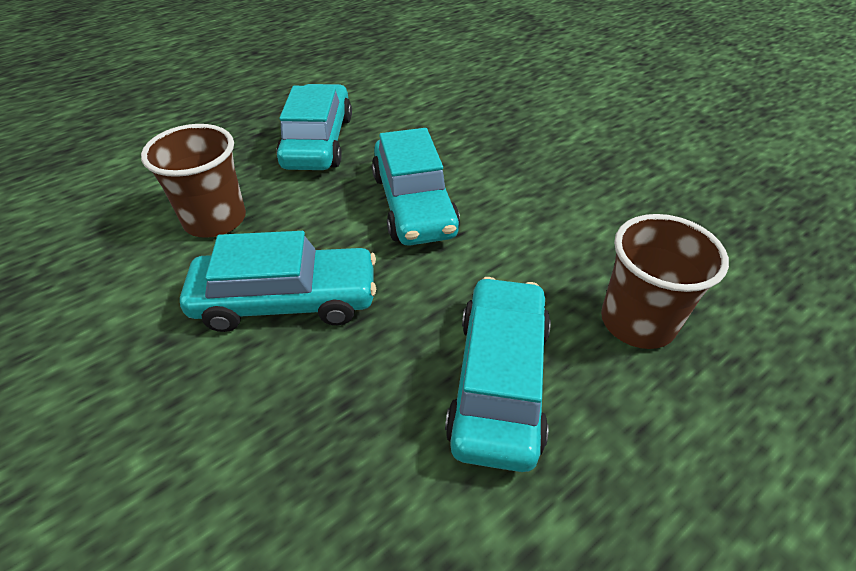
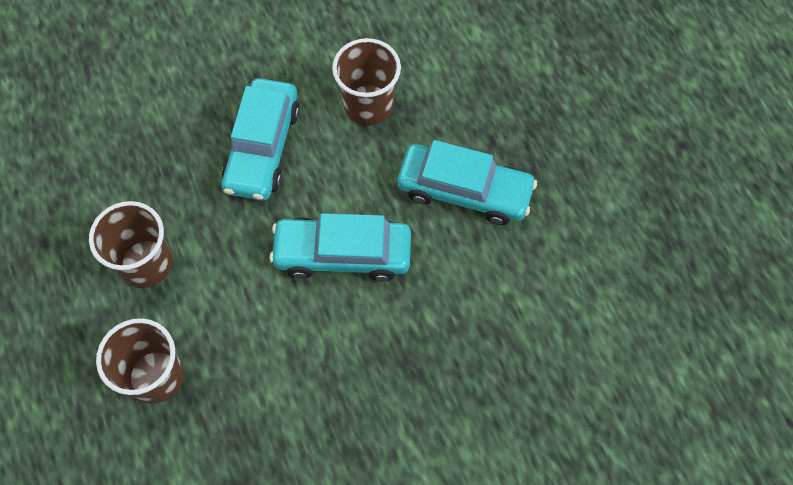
camera: 105 degrees right, 20 degrees up
(499, 381) = (146, 263): turquoise car -> brown cup

